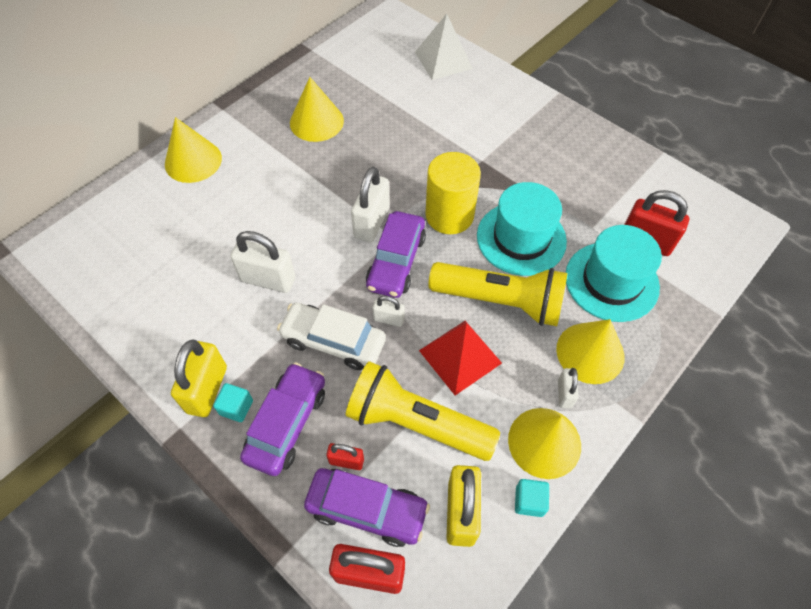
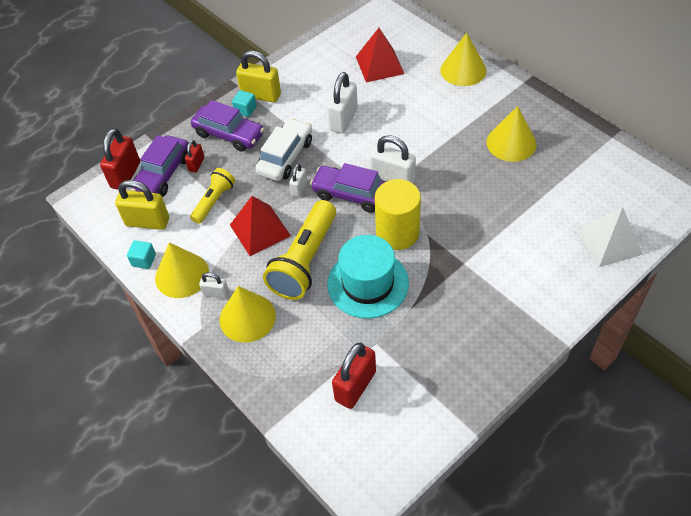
camera: 100 degrees right, 5 degrees down
(167, 245) = (379, 65): none -> red pyramid
(415, 422) = (214, 201): yellow flashlight -> yellow flashlight, size x0.57
(611, 281) = (314, 347): turquoise hat -> none

